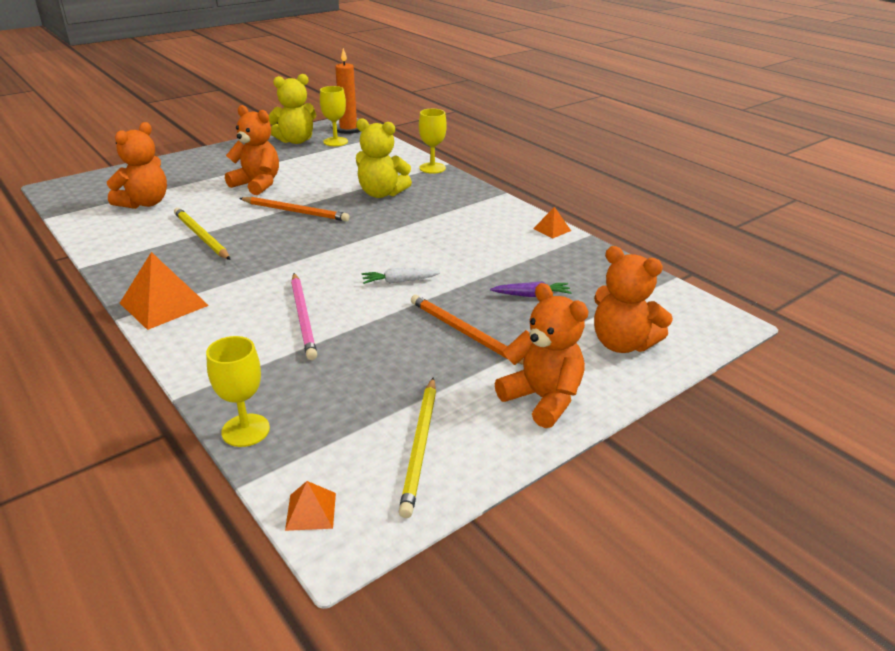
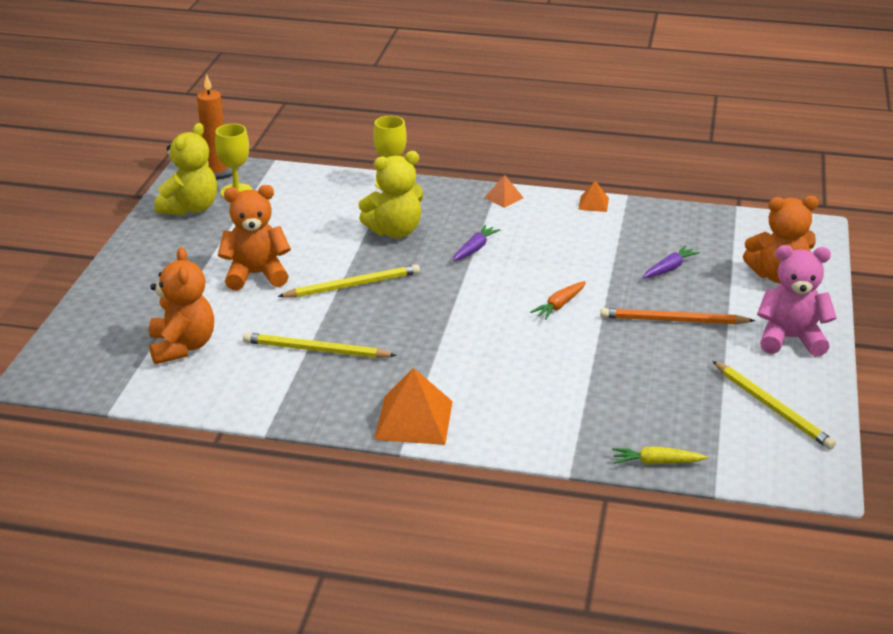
camera: 40 degrees left, 0 degrees up
(245, 430) = (656, 462): yellow goblet -> yellow carrot
(295, 211) = (352, 285): orange pencil -> yellow pencil
(303, 317) = (543, 370): pink pencil -> none
(311, 511) = (778, 478): orange pyramid -> orange pyramid (503, 197)
(399, 281) = (559, 305): white carrot -> orange carrot
(411, 223) = (475, 249): none -> purple carrot
(542, 399) = (790, 339): orange teddy bear -> pink teddy bear

